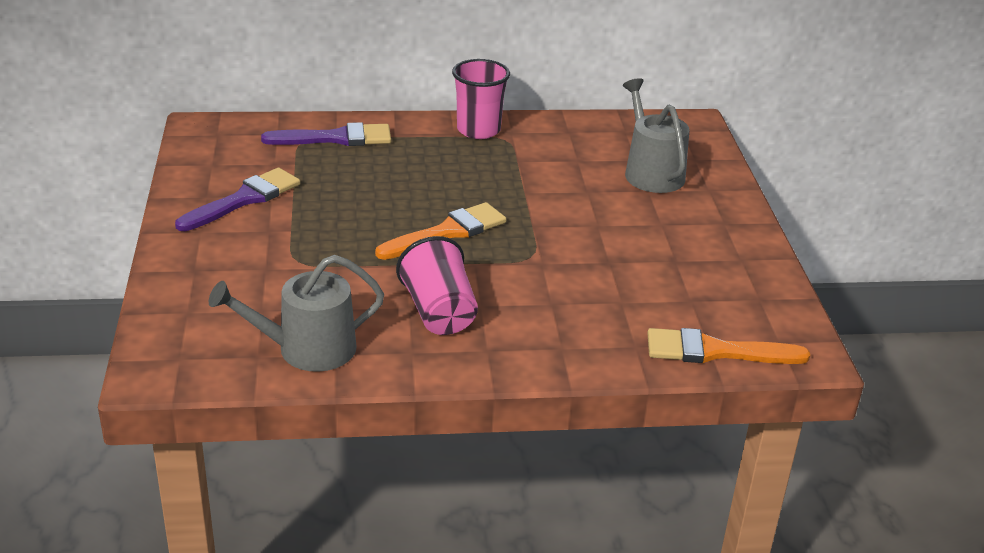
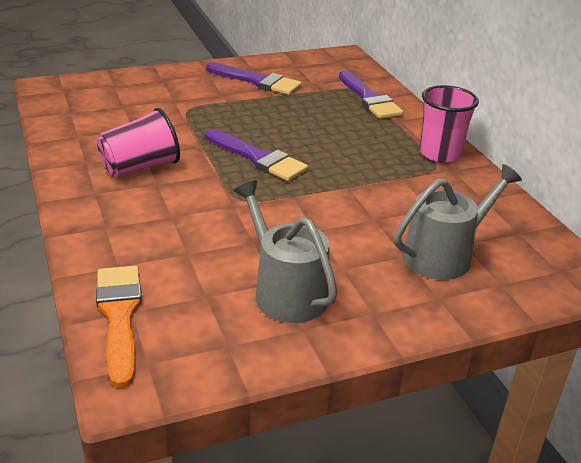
camera: 75 degrees right, 0 degrees up
(307, 349) = (81, 126): grey watering can -> grey watering can (285, 291)
(447, 232) = (258, 158): orange brush -> purple brush

